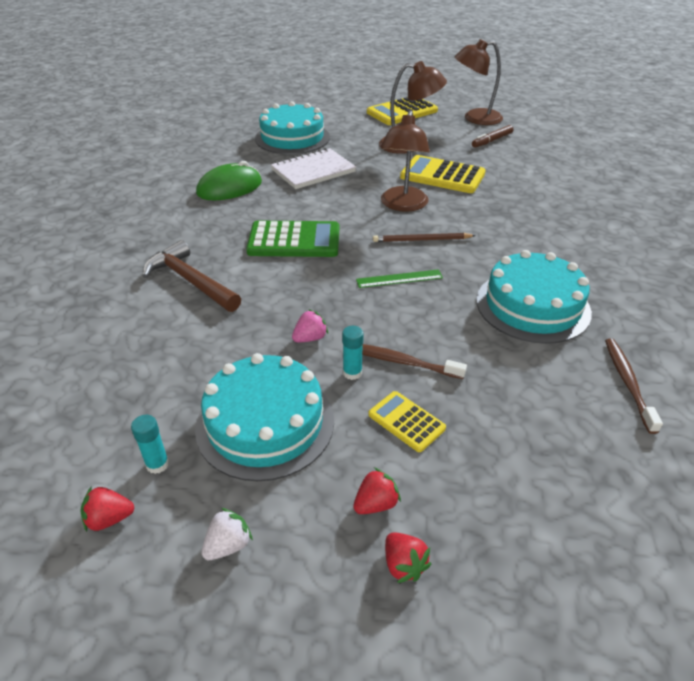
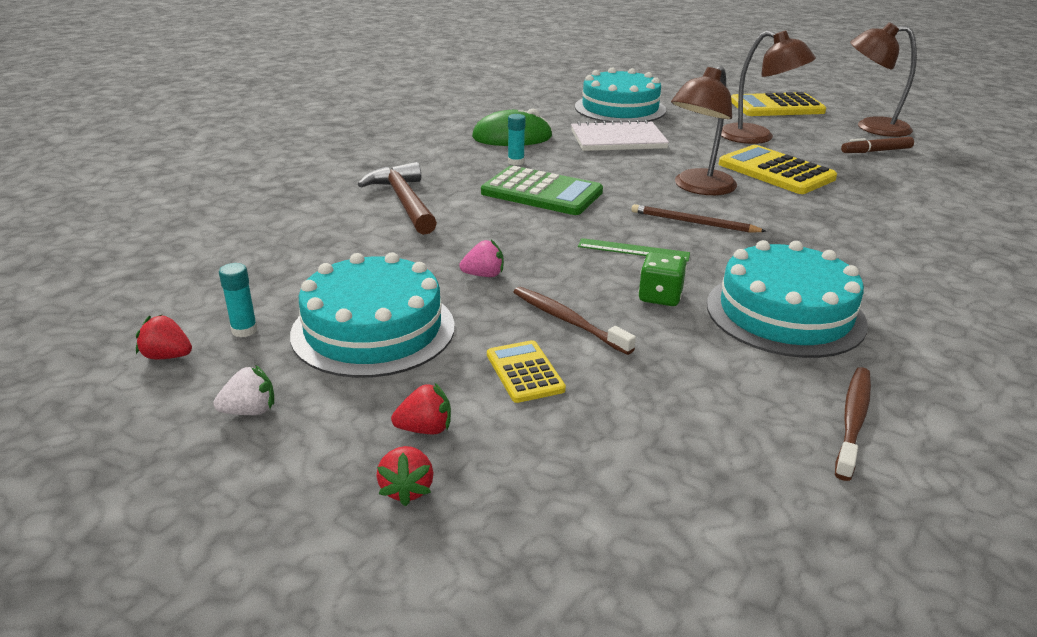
camera: 25 degrees right, 10 degrees down
(352, 373) = (502, 315): turquoise glue stick -> turquoise glue stick (516, 162)
(447, 317) = (660, 297): none -> green dice

